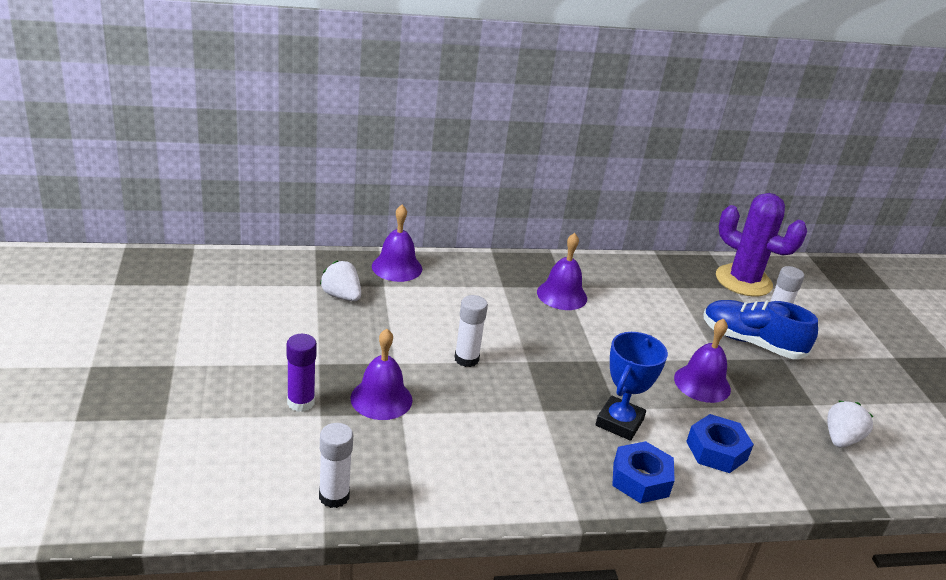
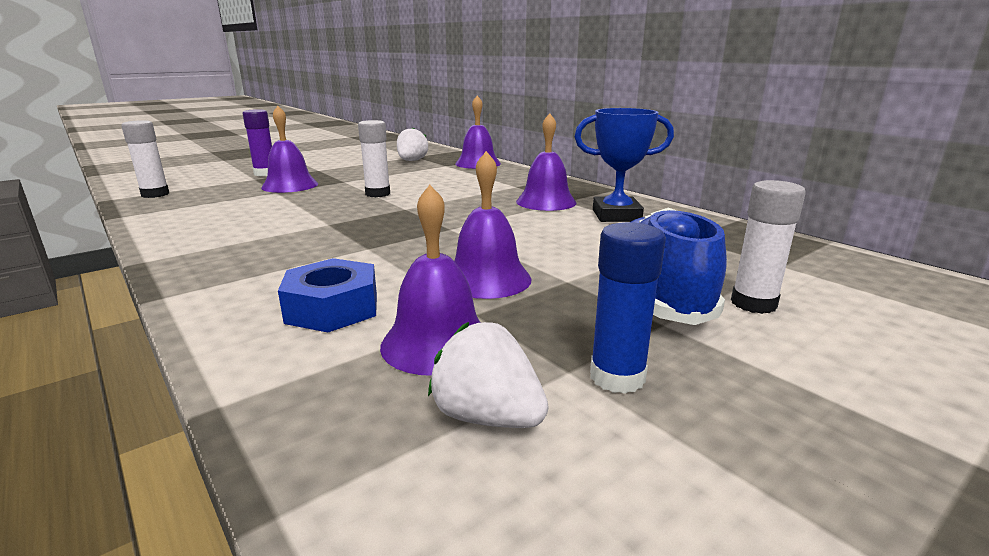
camera: 65 degrees right, 10 degrees down
(619, 422) = (340, 252): blue trophy -> blue trophy (616, 215)
(640, 479) = (233, 276): blue nut -> none
(743, 281) = (818, 268): purple cactus -> none
(774, 429) = (437, 343): none -> purple bell
(823, 395) = (617, 377): none -> blue glue stick
(841, 439) = (487, 417): white strawberry -> white strawberry turned 150 degrees counterclockwise

